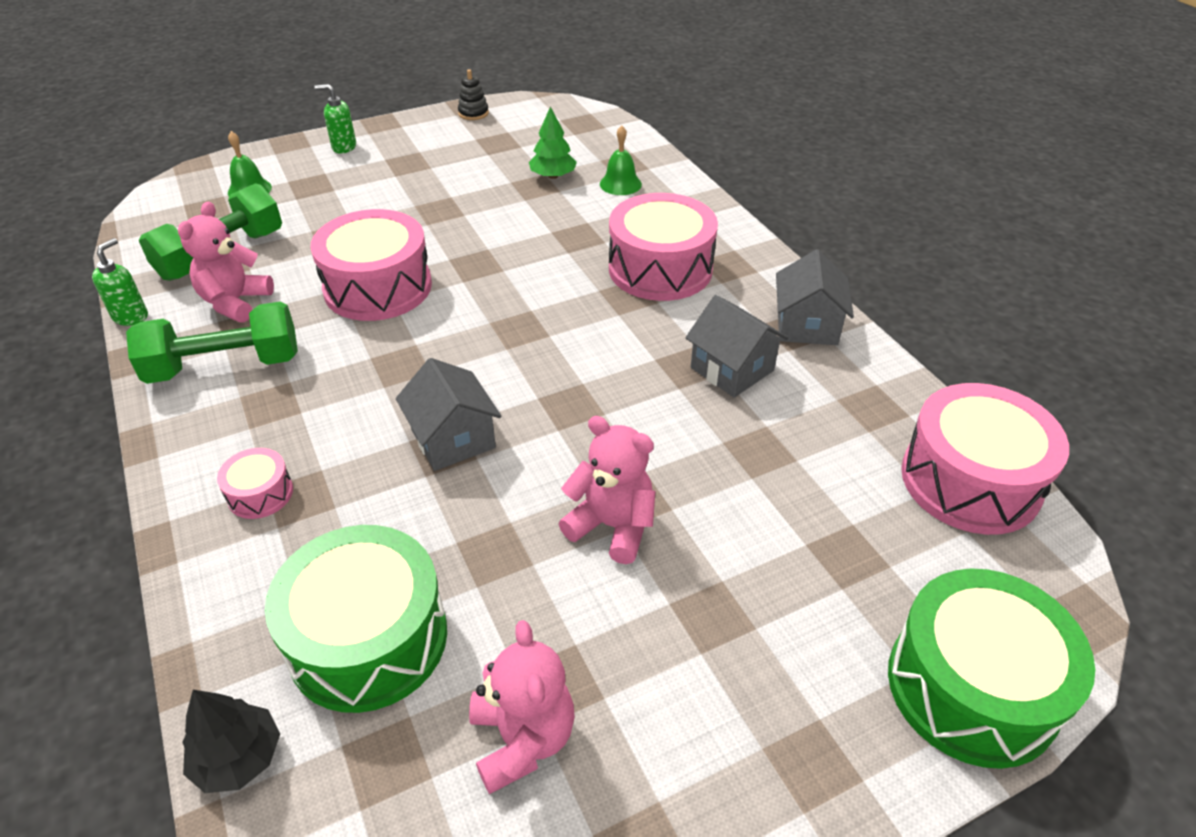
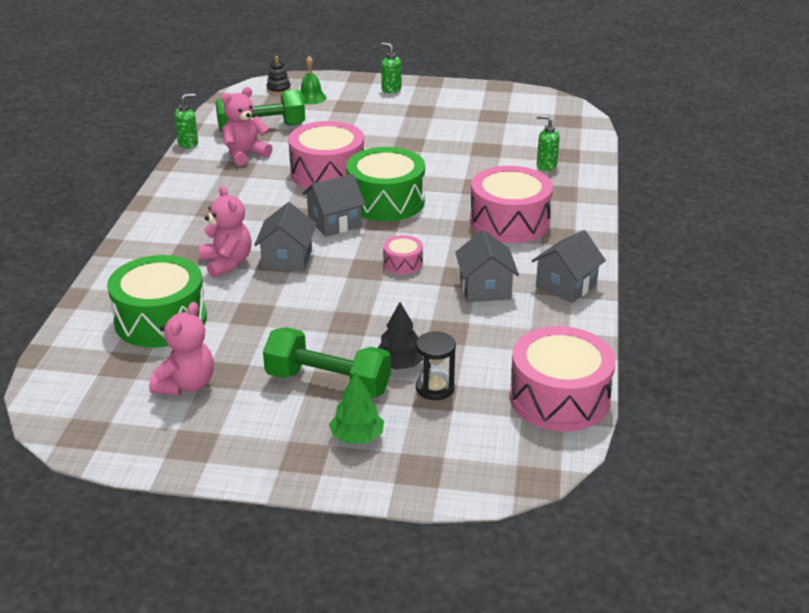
camera: 35 degrees right, 10 degrees down
(225, 366) = (210, 183): green dumbbell -> green dumbbell (328, 383)
(238, 757) = (69, 335): black tree -> black tree (400, 364)
(260, 493) = (172, 245): pink drum -> pink drum (403, 263)
(460, 355) = (334, 222): none -> grey house
(473, 113) = (498, 92): black stacking toy -> black stacking toy (278, 89)
(553, 176) = (505, 147): green tree -> green tree (357, 437)
(612, 526) = (323, 328): pink teddy bear -> pink teddy bear (227, 263)
(620, 184) = (546, 165): green bell -> green soap dispenser
(836, 544) = (435, 388): none -> black hourglass
(971, 687) = (425, 473): green drum -> green drum (386, 201)

